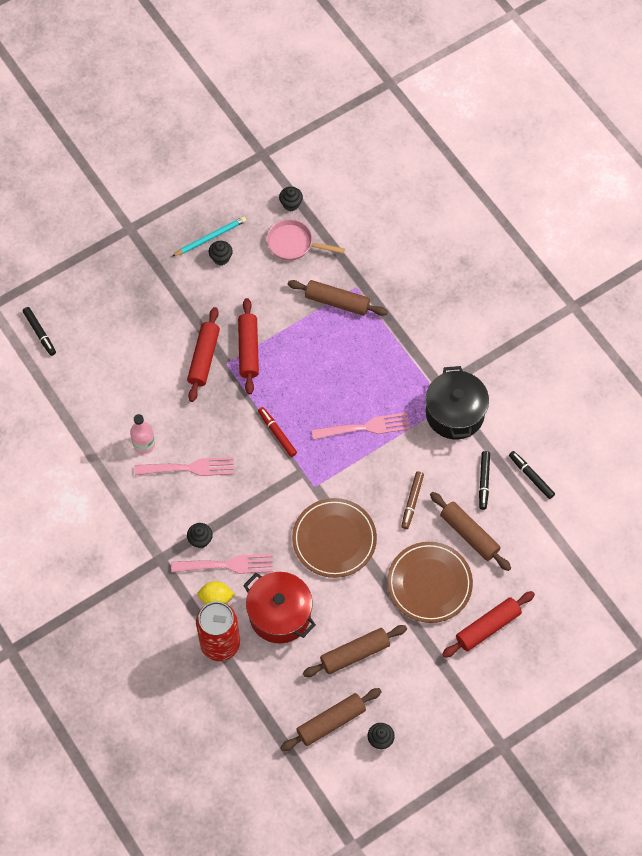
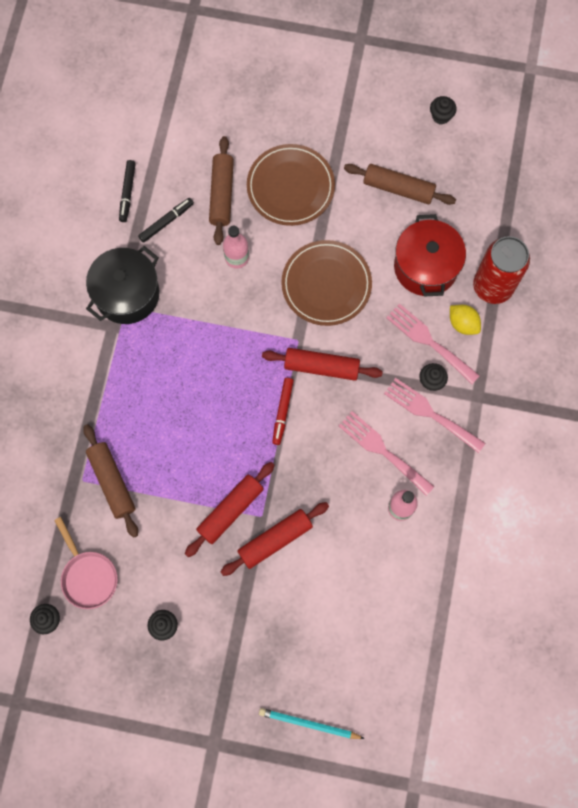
camera: 135 degrees left, 10 degrees up
(40, 333) = (395, 709): black marker -> none
(210, 237) = (152, 657): turquoise pencil -> turquoise pencil (309, 724)
(331, 722) = (464, 158): brown rolling pin -> none
(365, 427) = (207, 350): pink fork -> pink fork (430, 413)
(412, 502) = (236, 257): brown marker -> pink bottle
(487, 627) = (282, 120): red rolling pin -> red rolling pin (321, 367)

